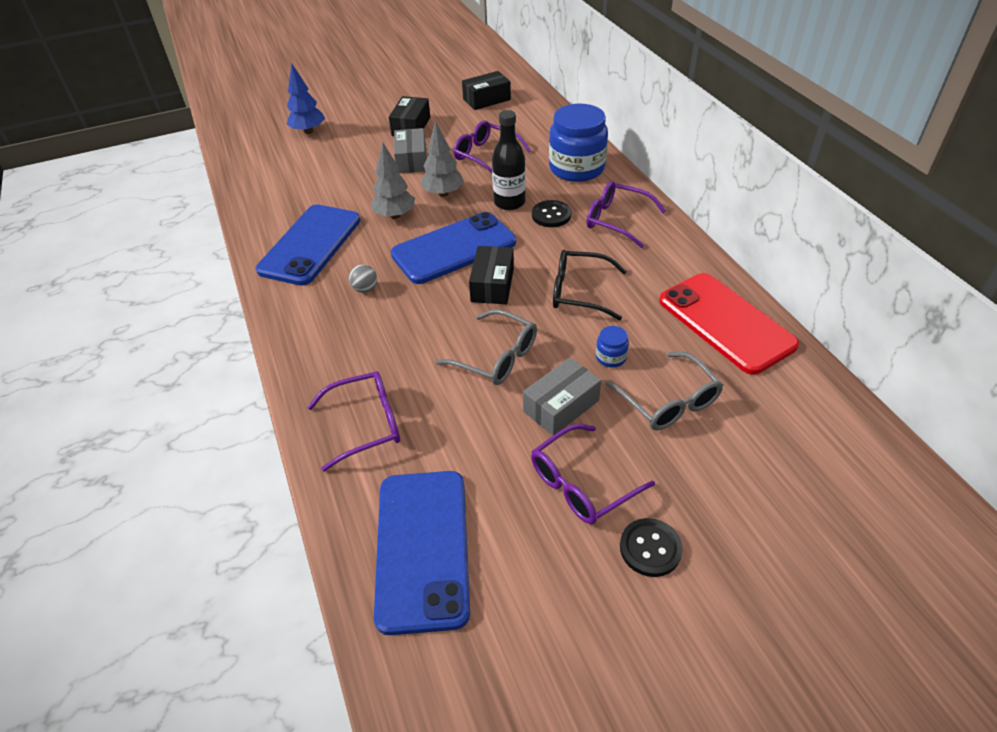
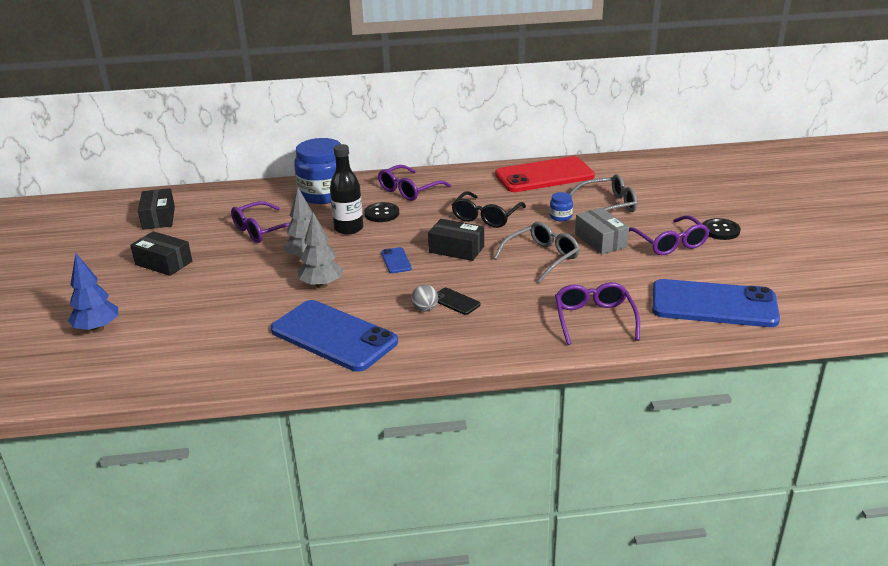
camera: 75 degrees left, 15 degrees down
(383, 306) = (455, 301): none -> black phone
(411, 160) = (231, 268): grey box -> none
(454, 248) = (396, 261): blue phone -> blue phone, size x0.41

